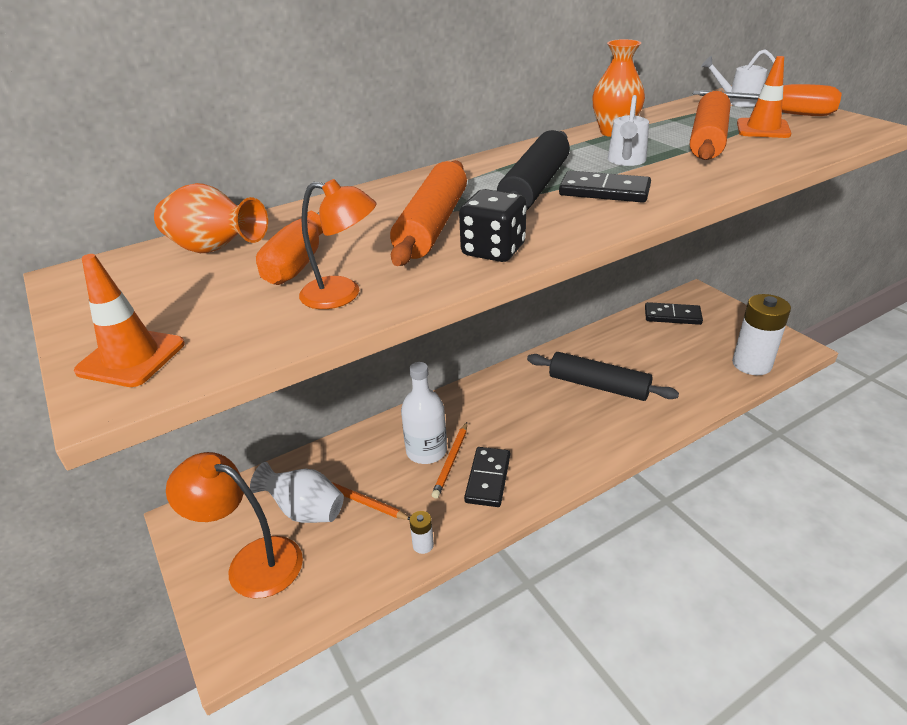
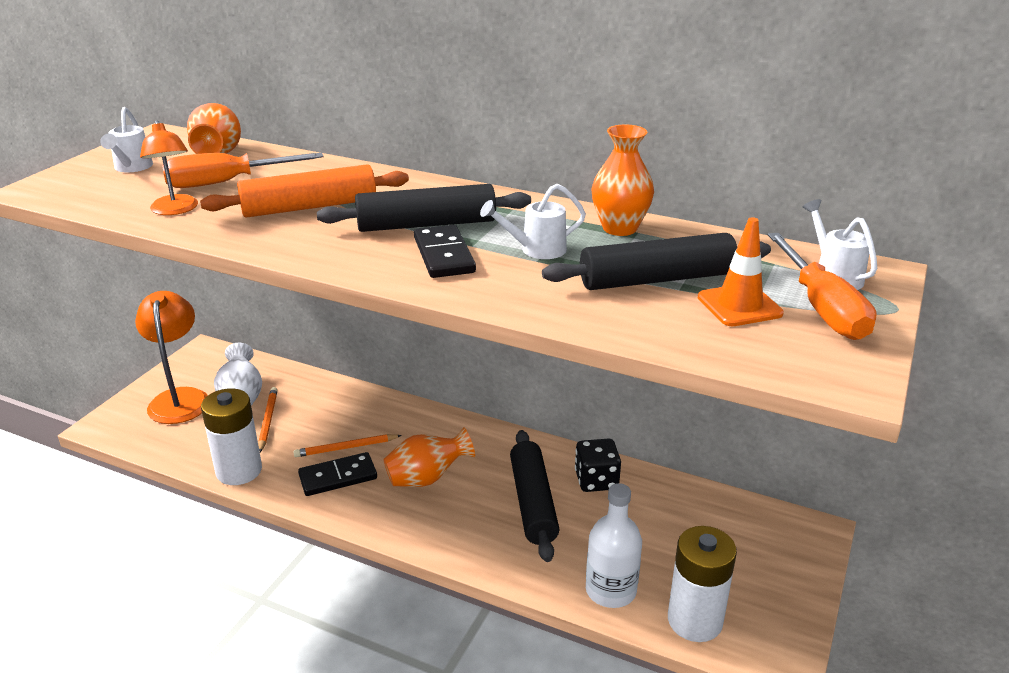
camera: 55 degrees right, 5 degrees down
(131, 357) = (69, 181): orange traffic cone -> none
(161, 306) = (131, 168): none -> white watering can
(423, 545) = (239, 471): white battery -> white battery, size x2.32
(426, 451) = (349, 429): white bottle -> white bottle (610, 590)
(493, 250) = (279, 239): black dice -> black dice (596, 480)
(530, 428) = (427, 478): none -> orange vase
(672, 316) = (733, 522): black domino -> none
(708, 139) = (656, 279): orange rolling pin -> black rolling pin

